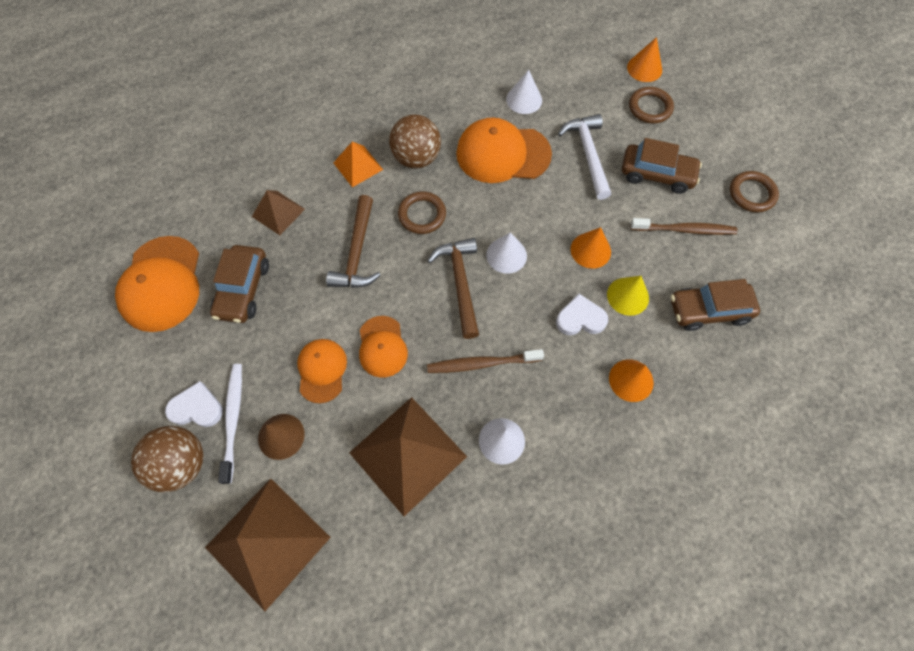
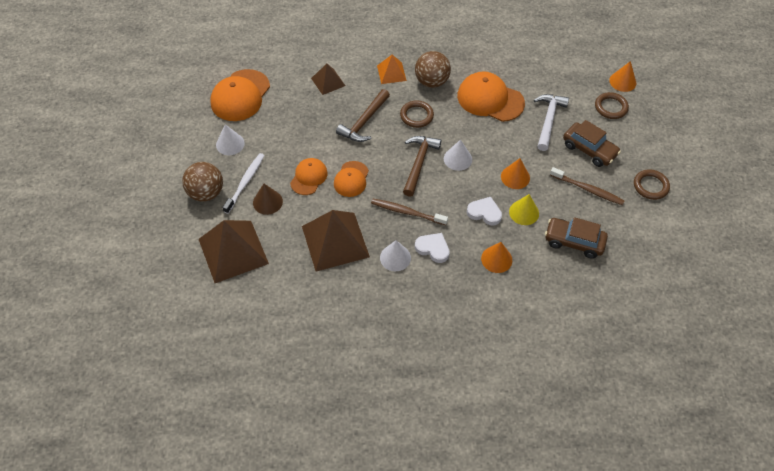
camera: 25 degrees right, 10 degrees down
(197, 408) = (228, 168): white heart -> white heart (433, 248)
(243, 289) = (285, 116): brown car -> none
(524, 99) = (524, 72): white cone -> white cone (230, 144)

